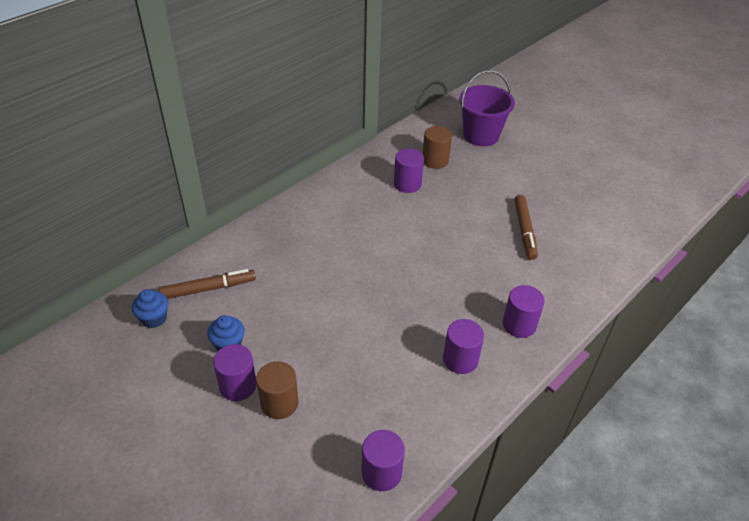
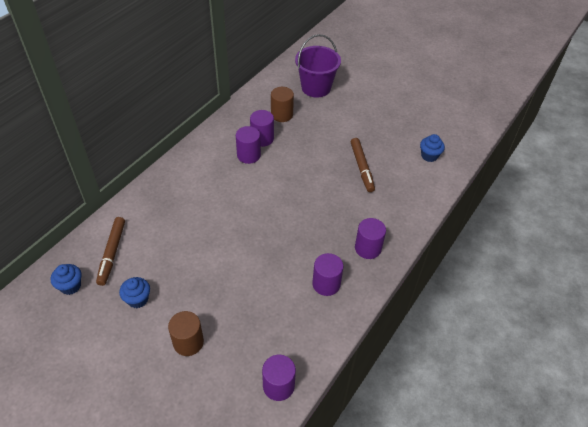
camera: 10 degrees left, 5 degrees up
(208, 288) = (112, 253): brown marker -> brown marker turned 120 degrees clockwise
(238, 386) = (152, 333): purple cylinder -> purple cylinder (248, 155)
(612, 227) = (429, 156): none -> blue cupcake

